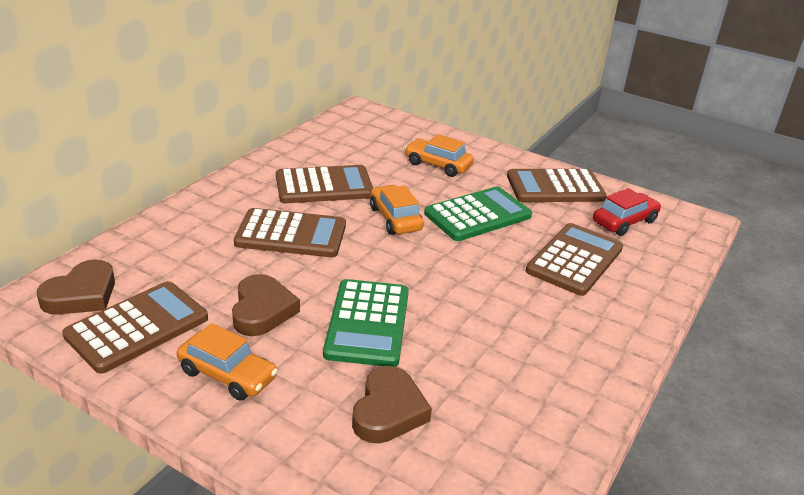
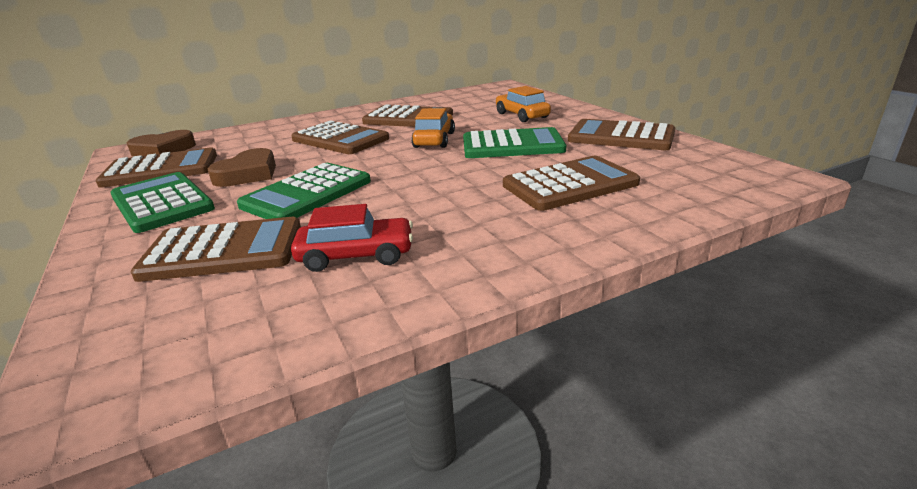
camera: 35 degrees right, 5 degrees down
(227, 374) = (162, 203): orange car -> green calculator
(388, 411) = (223, 251): brown heart -> brown calculator
(624, 222) = (672, 166): red car -> red car (356, 255)

